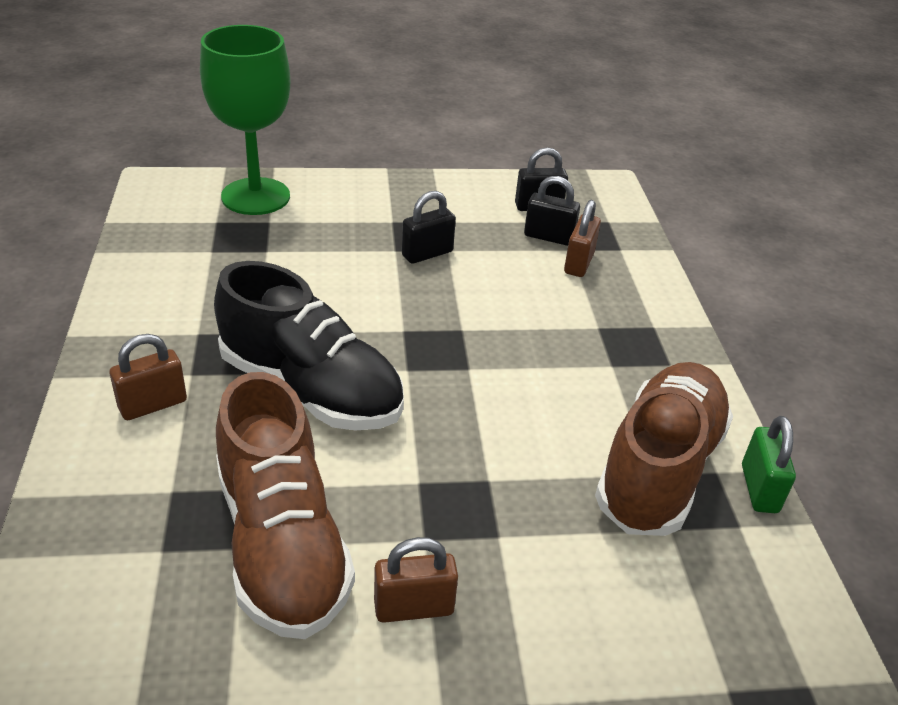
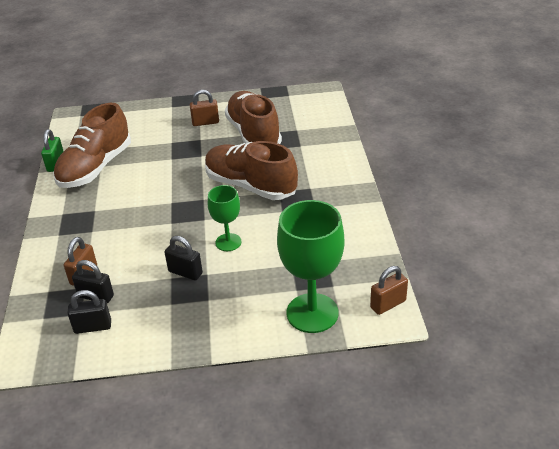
camera: 175 degrees left, 0 degrees up
(153, 404) = (322, 173): brown padlock -> brown padlock (388, 304)
(311, 389) = (250, 186): black shoe -> brown shoe
(361, 289) = (228, 242): none -> green goblet
(427, 254) = (185, 272): black padlock -> black padlock turned 60 degrees clockwise

